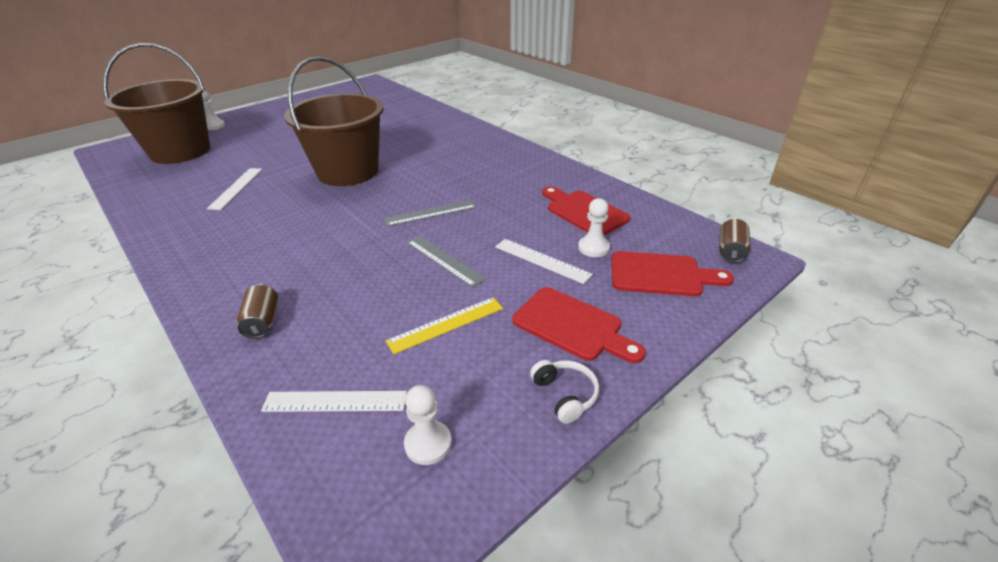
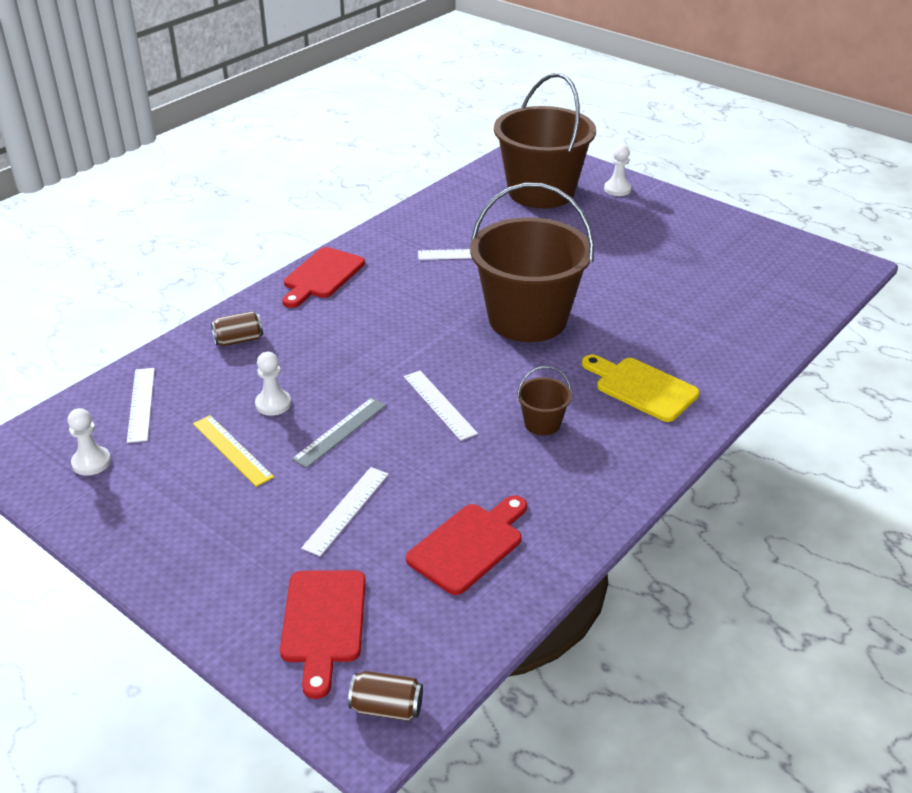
camera: 80 degrees right, 0 degrees up
(430, 213) = (439, 404): grey ruler -> white ruler
(448, 144) = (642, 388): none -> yellow cutting board
(469, 177) = (542, 423): none -> brown bucket
(565, 395) = (132, 540): white headphones -> none
(572, 326) = (228, 541): red cutting board -> red cutting board (322, 276)
(593, 248) = (378, 556): white pawn -> white pawn (273, 404)

